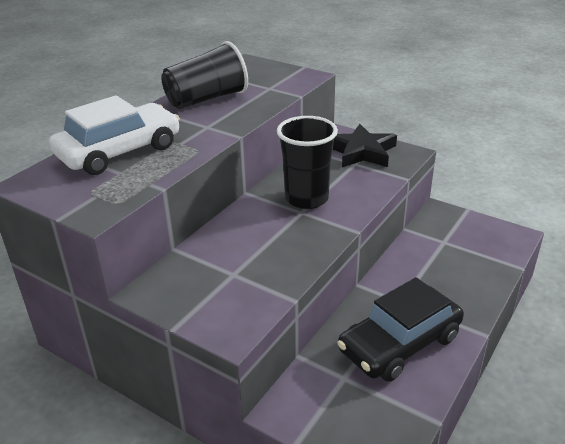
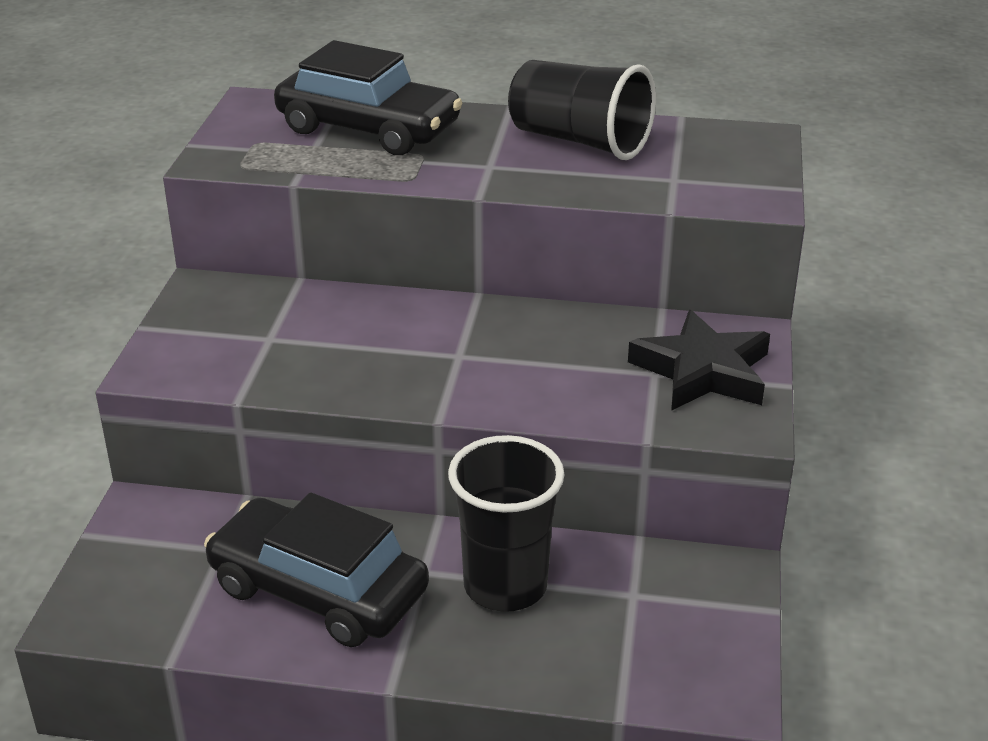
camera: 65 degrees right, 0 degrees up
(119, 151) = (368, 128): white car -> black car
(306, 199) = (499, 350): black cup -> black cup (505, 586)

